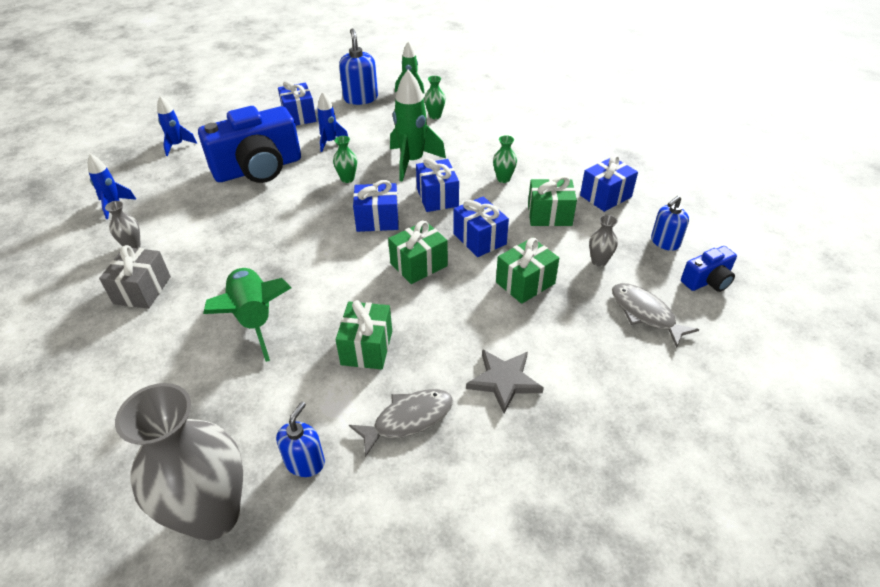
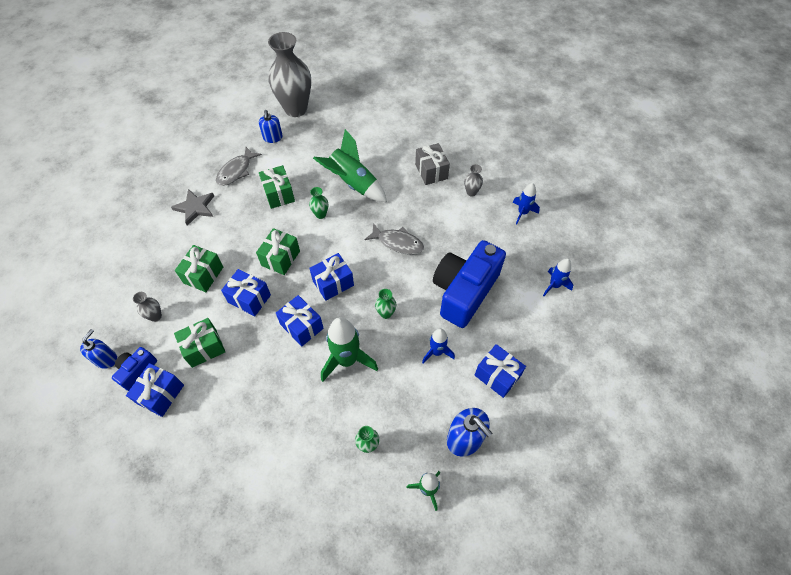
camera: 150 degrees right, 15 degrees up
(503, 179) = (257, 375): green vase -> green vase (320, 214)
(645, 313) = (118, 285): grey fish -> grey fish (398, 243)
(707, 281) = (74, 332): blue camera -> blue camera (137, 371)

